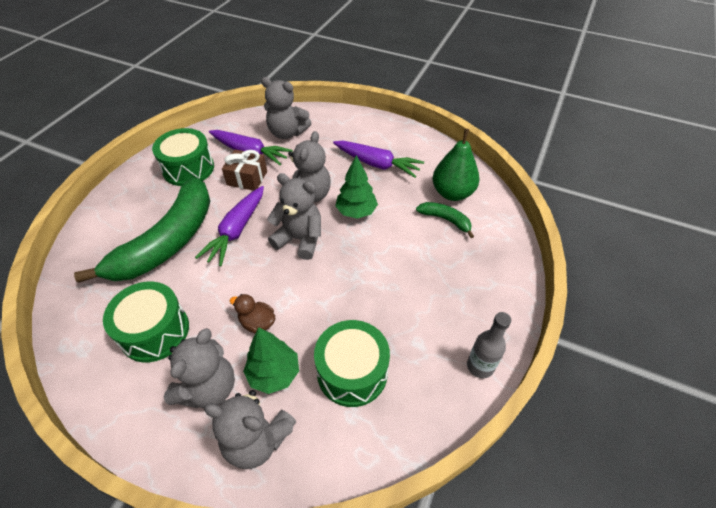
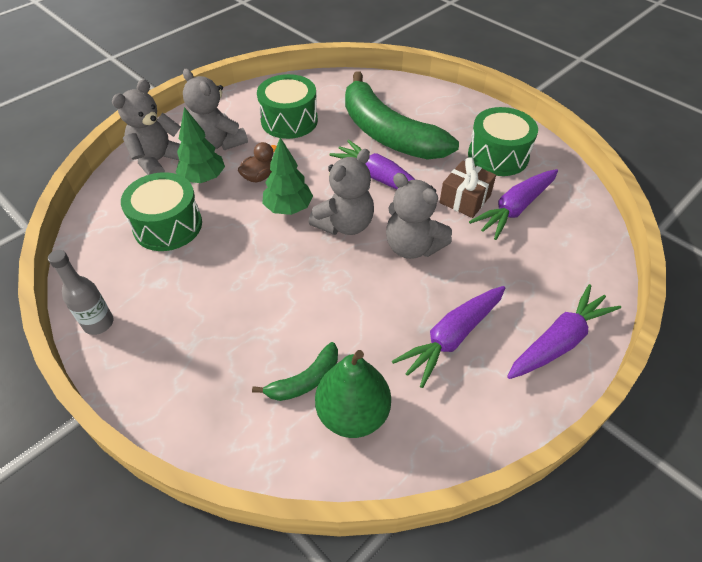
camera: 110 degrees right, 0 degrees up
(287, 133) = (552, 252): grey teddy bear -> none
(356, 125) = (559, 341): none -> purple carrot
(356, 212) = (365, 285): green tree -> green tree (288, 208)

